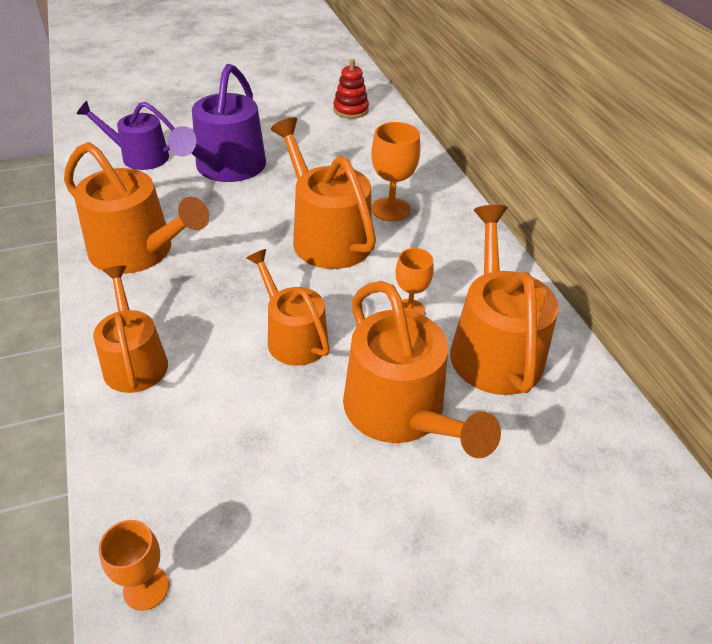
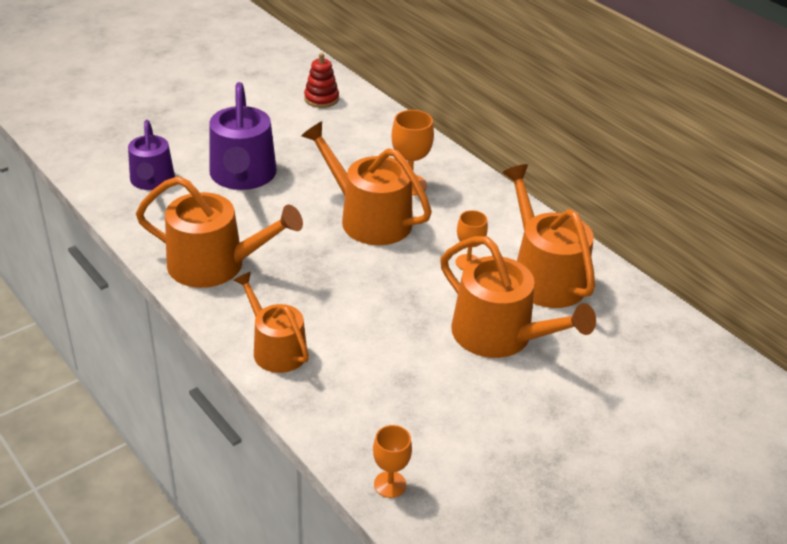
camera: 20 degrees left, 5 degrees down
(139, 156) = (152, 181): purple watering can -> purple watering can turned 90 degrees counterclockwise
(293, 337) = (390, 302): orange watering can -> none

